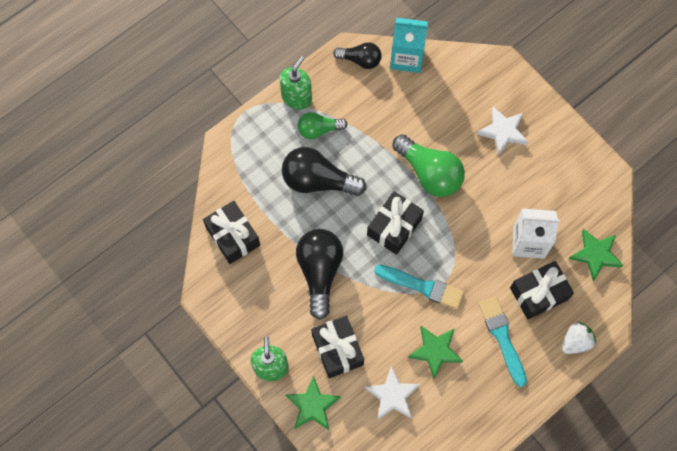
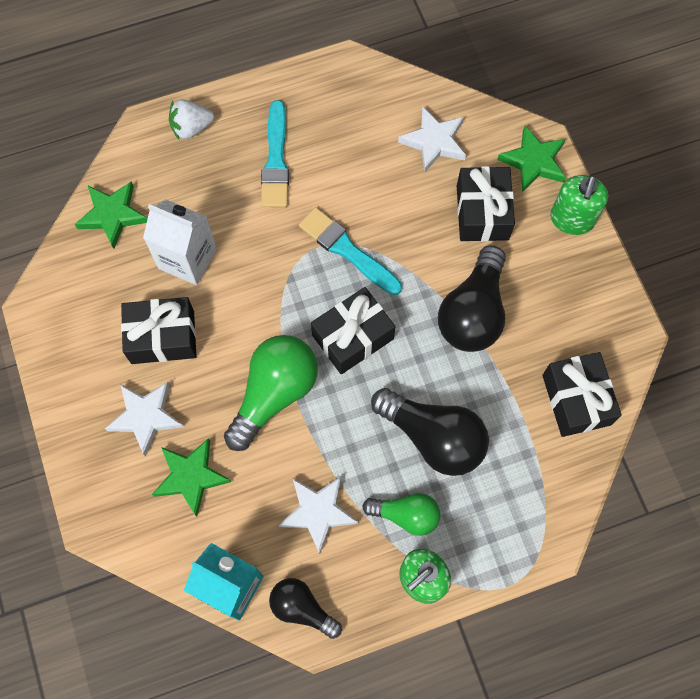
camera: 160 degrees left, 0 degrees up
(372, 113) = (318, 512): none -> white star
(429, 173) = (274, 393): green light bulb -> green light bulb turned 60 degrees clockwise
(435, 351) = (363, 172): green star -> green star (191, 476)
(538, 293) = (207, 194): black gift -> black gift (162, 337)

